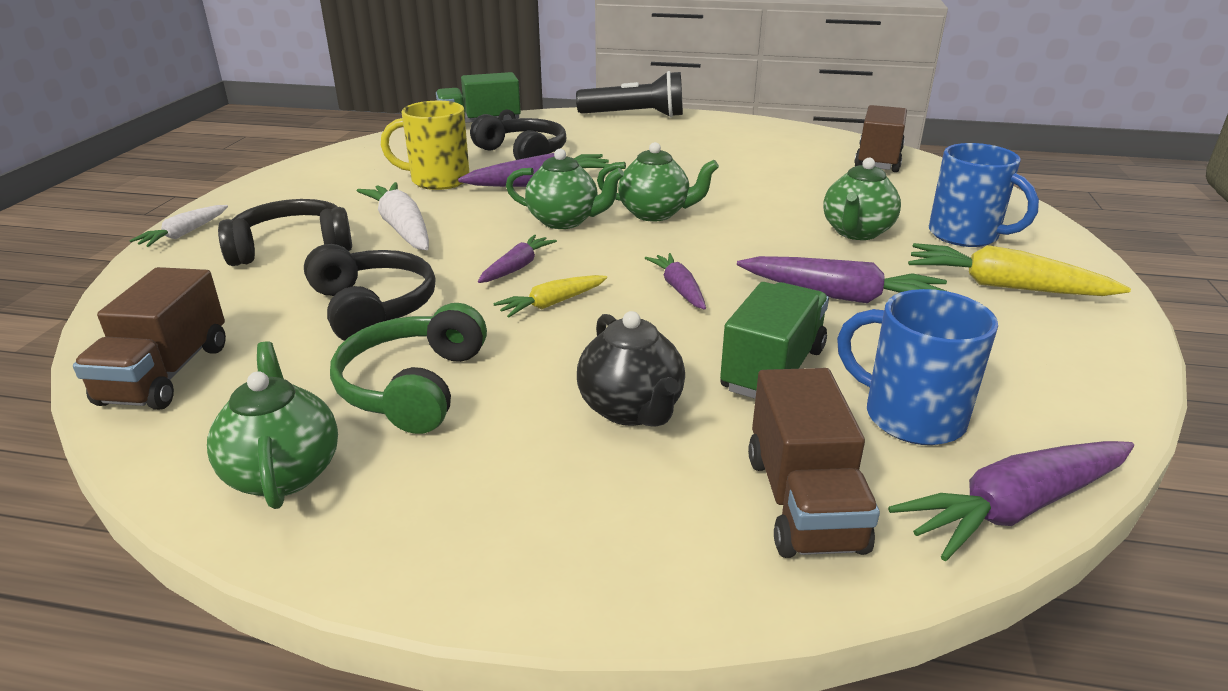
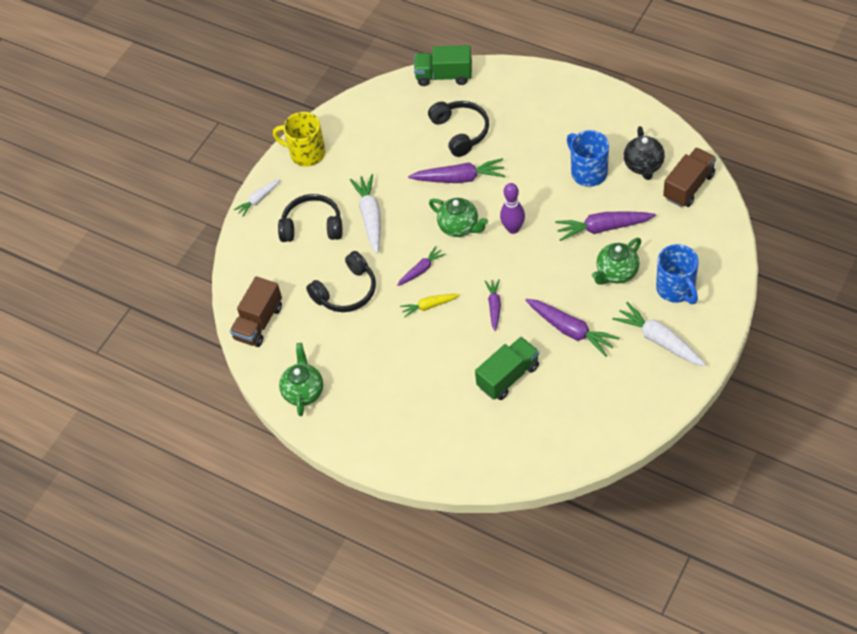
camera: 25 degrees right, 25 degrees up
(372, 308) = (346, 291): black headphones -> black headphones turned 60 degrees clockwise
(414, 386) = (356, 353): green headphones -> none
(438, 180) = (400, 161): yellow mug -> yellow mug (306, 153)
(631, 409) = (439, 387): black teapot -> black teapot (643, 166)
(635, 116) = (557, 81): black flashlight -> none
(655, 213) = (513, 228): green teapot -> purple bowling pin
(803, 502) = (481, 449): brown truck -> none
(910, 416) = (548, 417): blue mug -> blue mug (588, 172)
(1004, 286) = (659, 340): yellow carrot -> white carrot
(1014, 508) = (554, 470): purple carrot -> purple carrot (603, 228)

